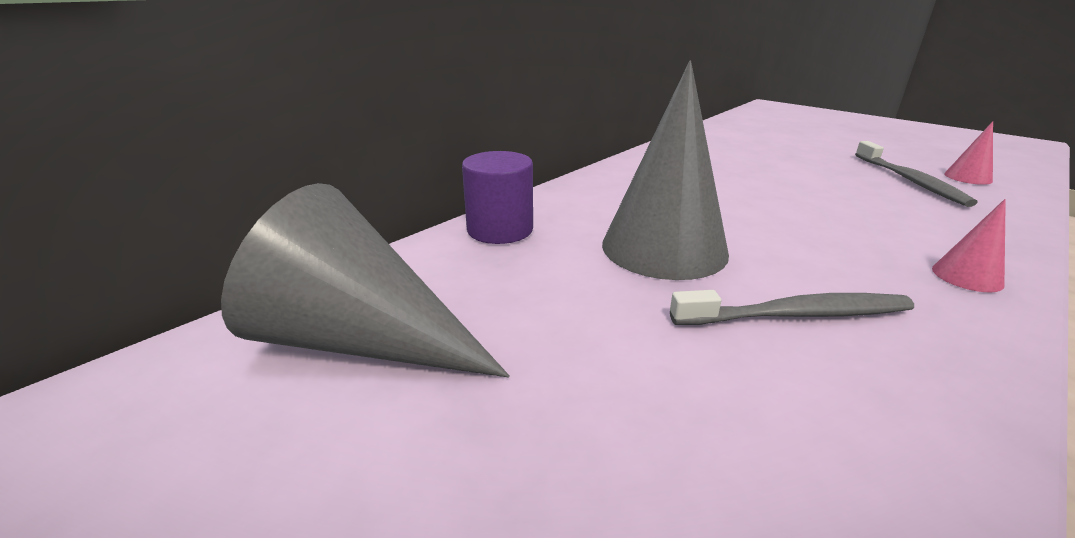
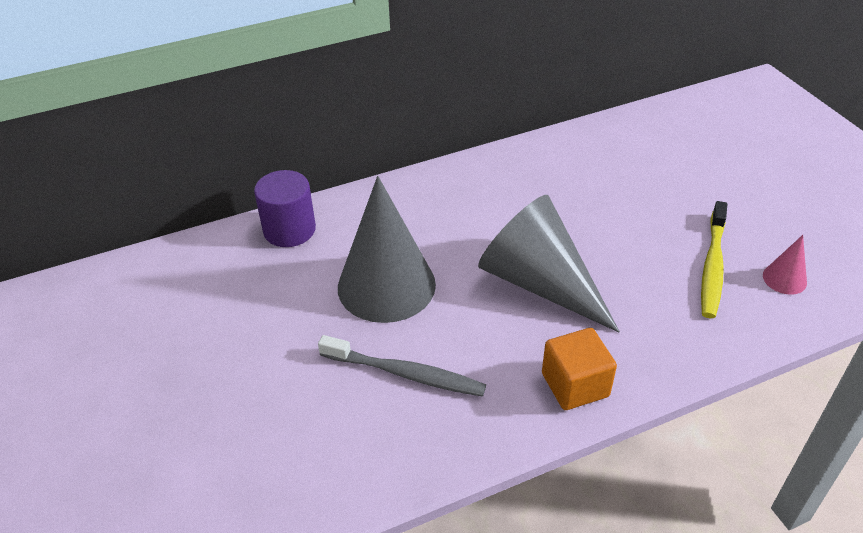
camera: 25 degrees right, 15 degrees up
(361, 340) = (146, 306): grey cone -> grey cone (539, 283)
(909, 180) = (712, 266): grey toothbrush -> yellow toothbrush
(967, 276) = (575, 385): pink cone -> orange cube

